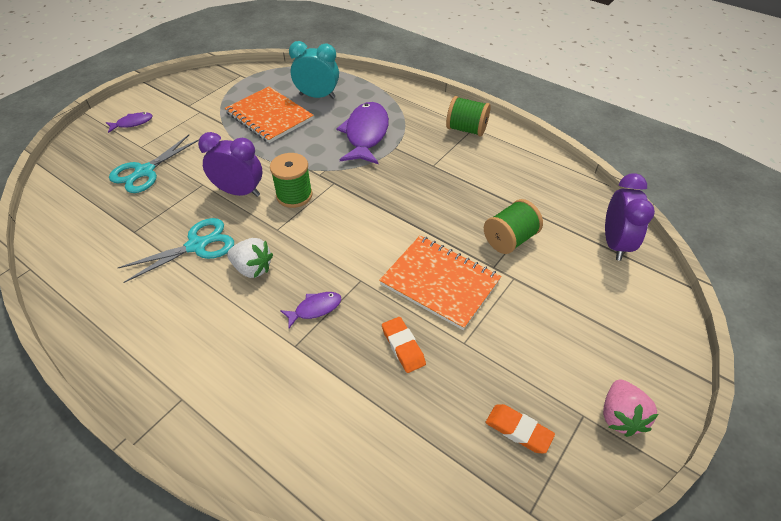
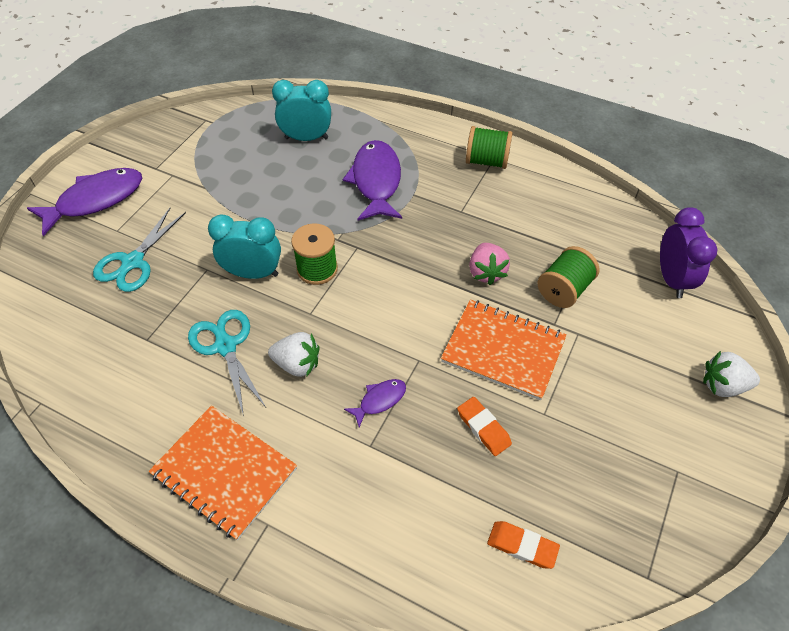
camera: 10 degrees left, 5 degrees up
(132, 123) = (95, 200): purple fish -> purple fish, size x2.08
(197, 246) = (225, 346): turquoise scissors -> turquoise scissors turned 75 degrees counterclockwise
(239, 192) = (253, 273): purple clock -> turquoise clock
(269, 116) = (257, 171): orange notebook -> orange notebook (224, 472)
(518, 430) = (619, 497): orange eraser -> orange eraser (522, 546)
(620, 416) = (712, 466): pink strawberry -> pink strawberry (486, 272)
(646, 343) = (722, 385): none -> white strawberry

